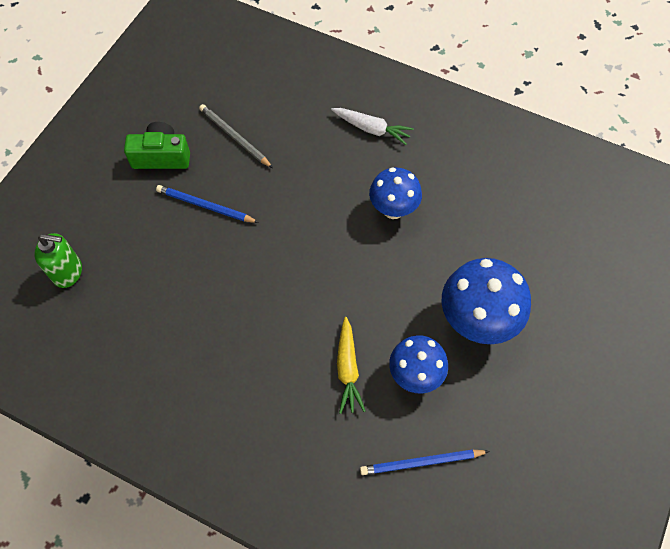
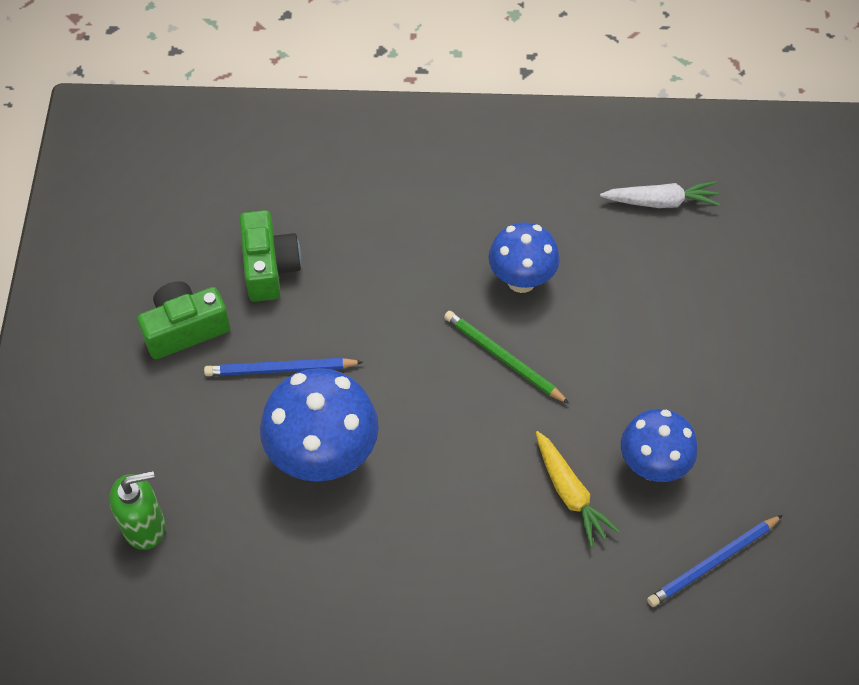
camera: 25 degrees left, 5 degrees down
(234, 137) = (269, 267): grey pencil -> green camera
(352, 257) = (503, 358): none -> green pencil
(372, 129) = (441, 190): white carrot -> white carrot (661, 202)
(476, 321) = (690, 374): blue mushroom -> blue mushroom (323, 457)

